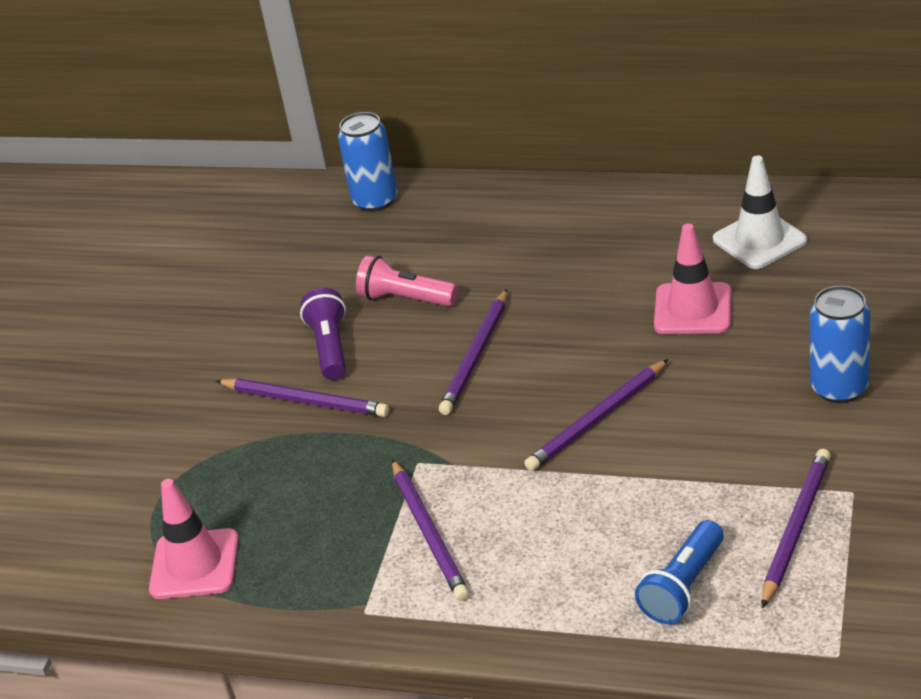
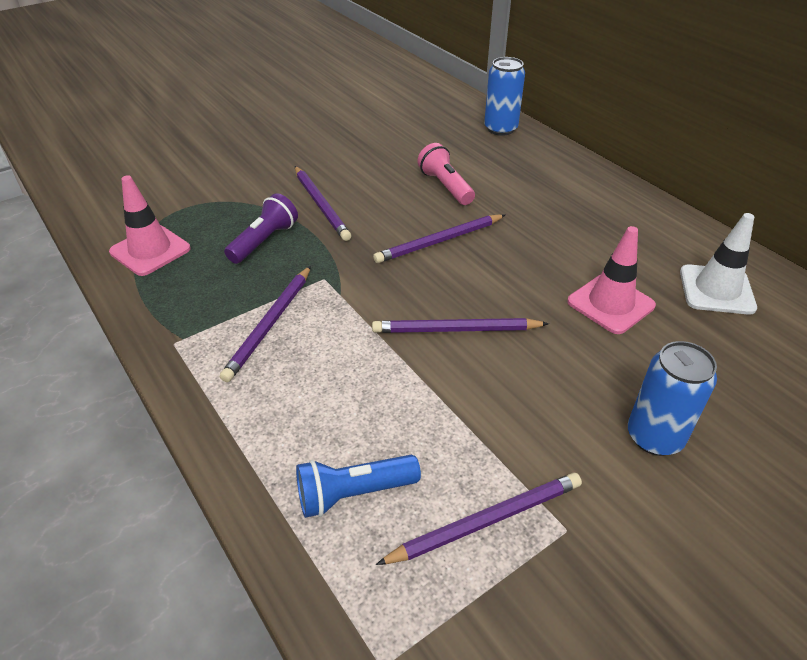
camera: 35 degrees right, 5 degrees up
(330, 347) = (372, 186): purple flashlight -> purple flashlight (264, 241)

